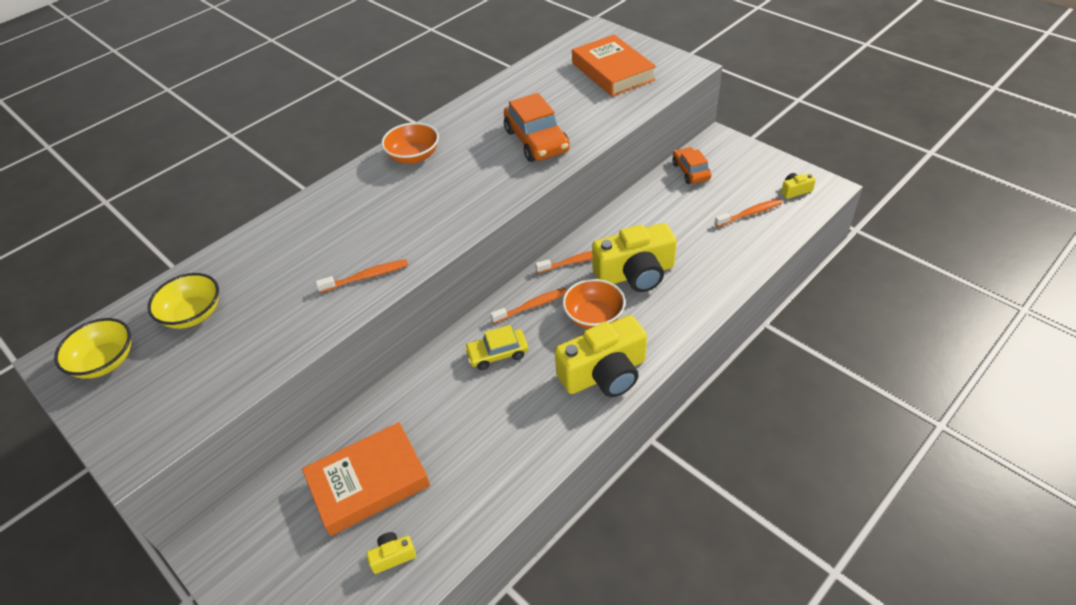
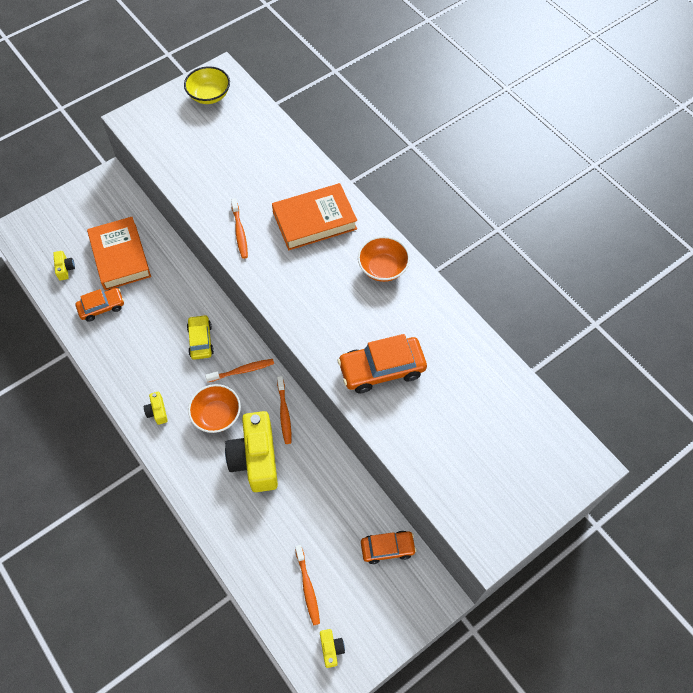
camera: 95 degrees right, 15 degrees up
(193, 314) = (236, 134): yellow bowl -> none
(459, 481) = (102, 307): none -> orange car
(532, 306) = (242, 371): orange toothbrush -> orange toothbrush turned 90 degrees counterclockwise
(604, 373) = (157, 411): yellow camera -> yellow camera, size x0.42
(612, 71) = (493, 463): orange book -> orange book (314, 220)

